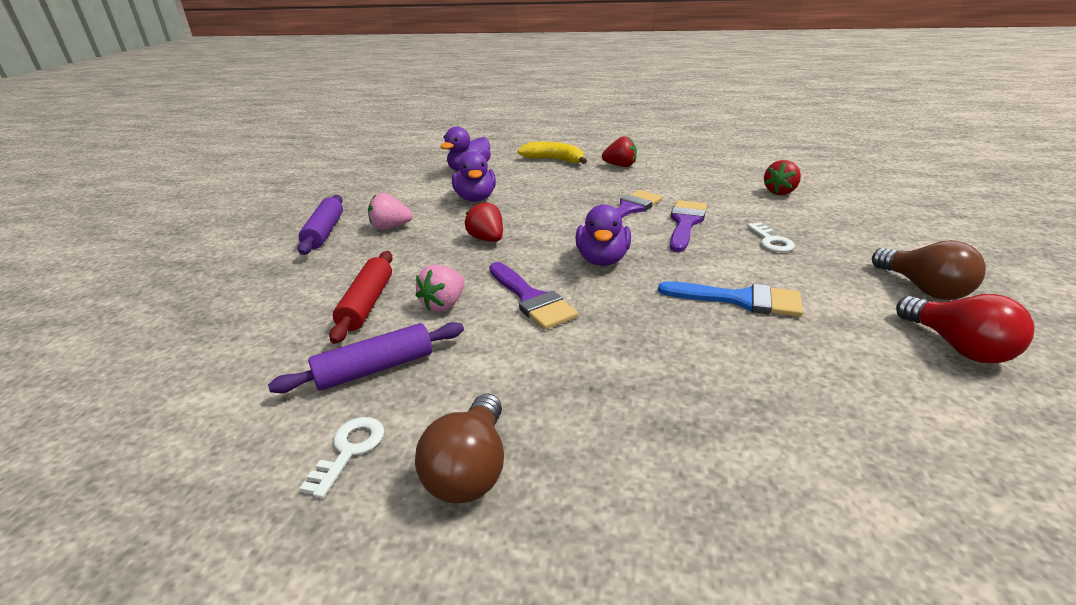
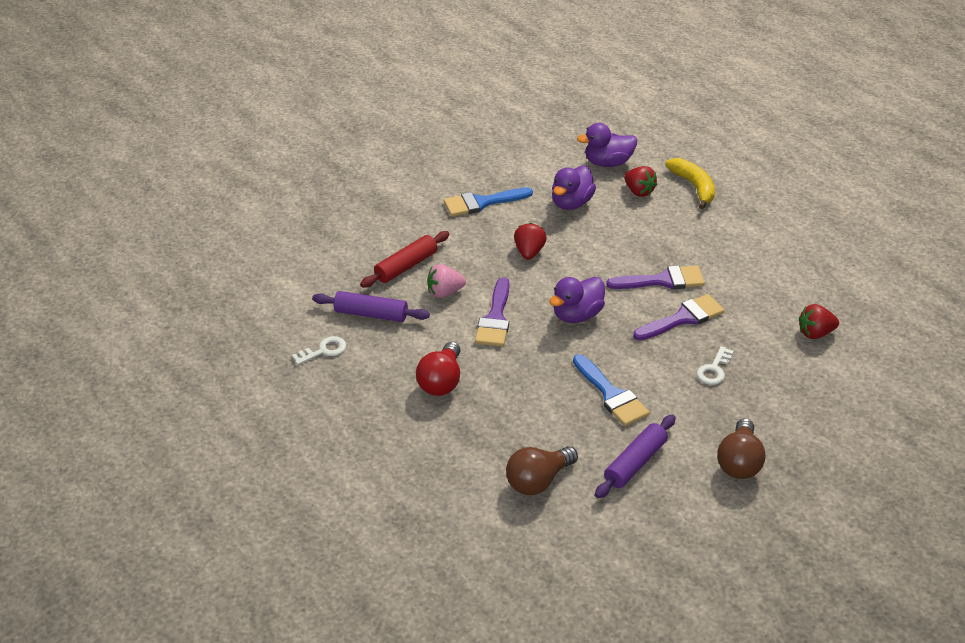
camera: 40 degrees right, 10 degrees up
(324, 232) = (437, 183): purple rolling pin -> purple rolling pin (635, 463)
(390, 227) = (482, 203): pink strawberry -> blue brush
(470, 469) = (361, 391): brown light bulb -> brown light bulb (538, 481)
(620, 166) = (737, 226): red strawberry -> red strawberry (638, 191)
(958, 347) = (677, 497): red light bulb -> red light bulb (441, 381)

